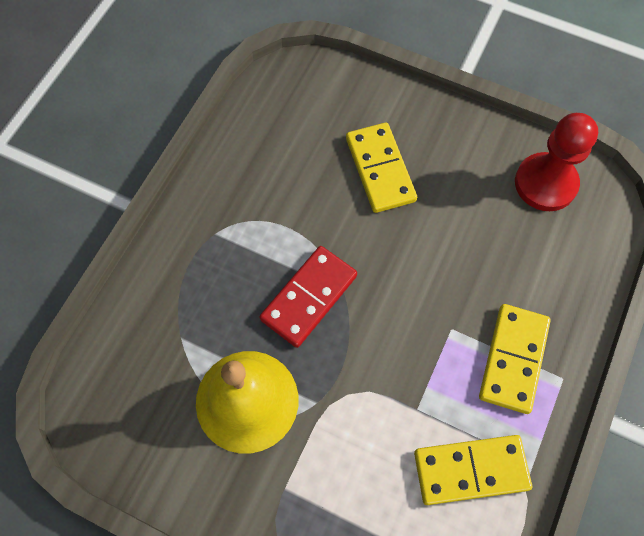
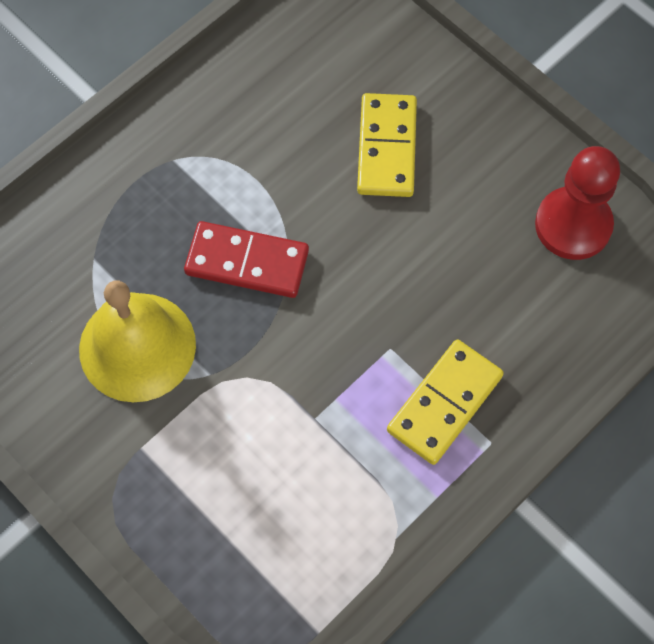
camera: 20 degrees right, 0 degrees up
(309, 297) = (247, 262): red domino -> red domino turned 45 degrees clockwise
(471, 470) = (345, 499): yellow domino -> none

